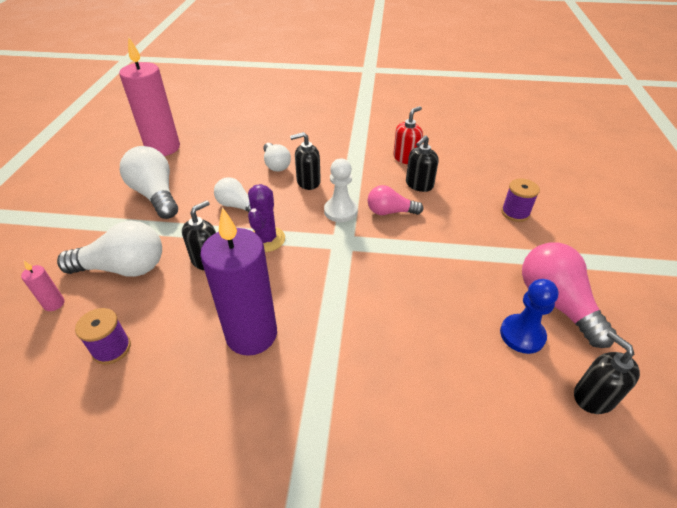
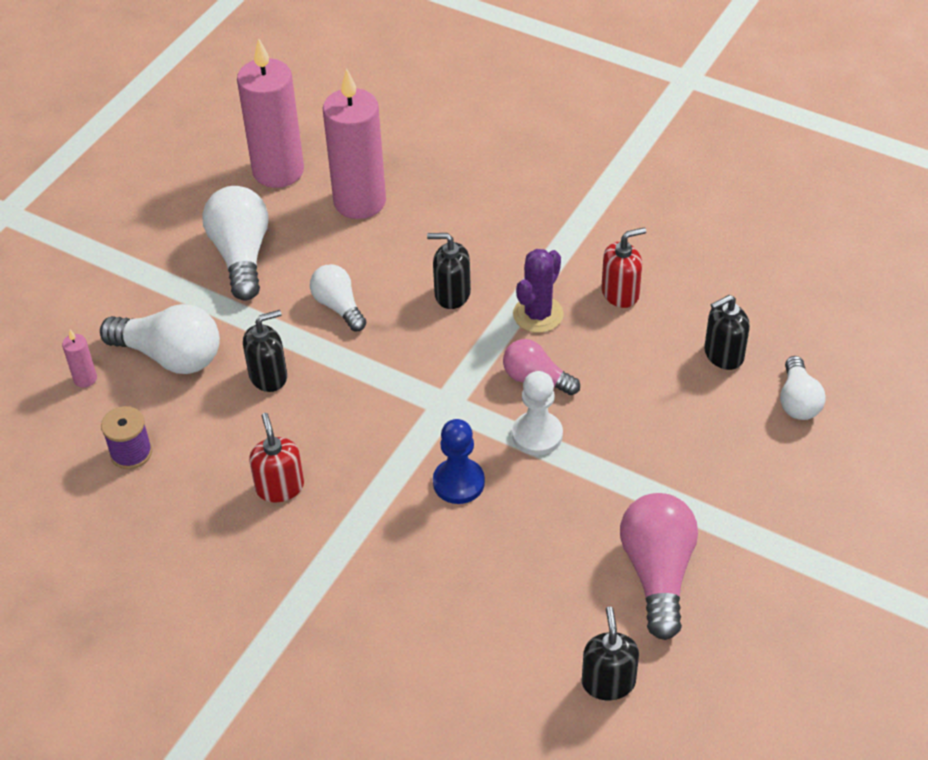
camera: 25 degrees right, 5 degrees up
(223, 151) = (359, 201): none -> pink candle
(251, 334) = (280, 487): purple candle -> red soap dispenser
(266, 239) = (352, 369): purple cactus -> purple cactus (538, 314)
(276, 164) = (422, 249): white light bulb -> white light bulb (798, 401)
(340, 211) = (469, 356): white pawn -> white pawn (537, 435)
(419, 184) = (607, 347): black soap dispenser -> black soap dispenser (723, 354)
(515, 213) = (711, 436): purple spool -> none
(522, 335) = (583, 593): blue pawn -> blue pawn (458, 482)

